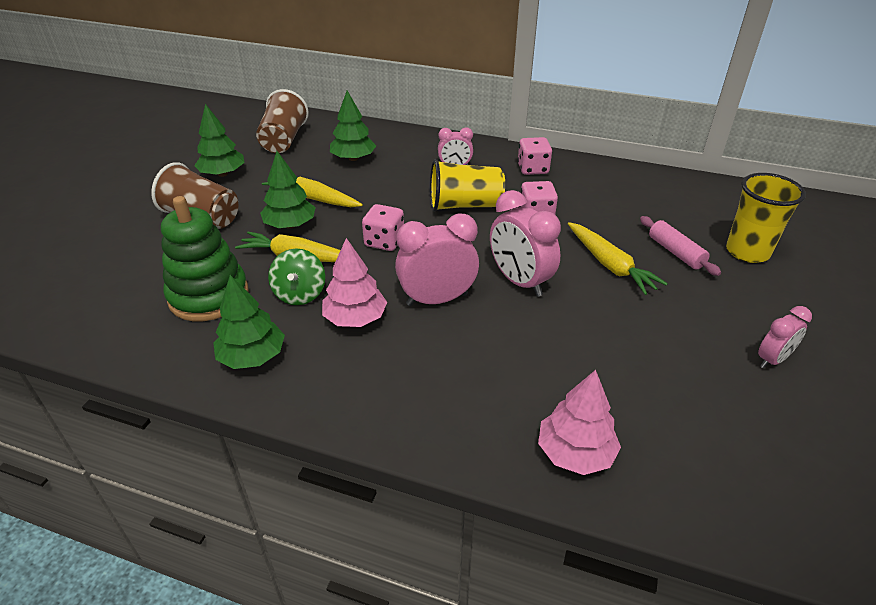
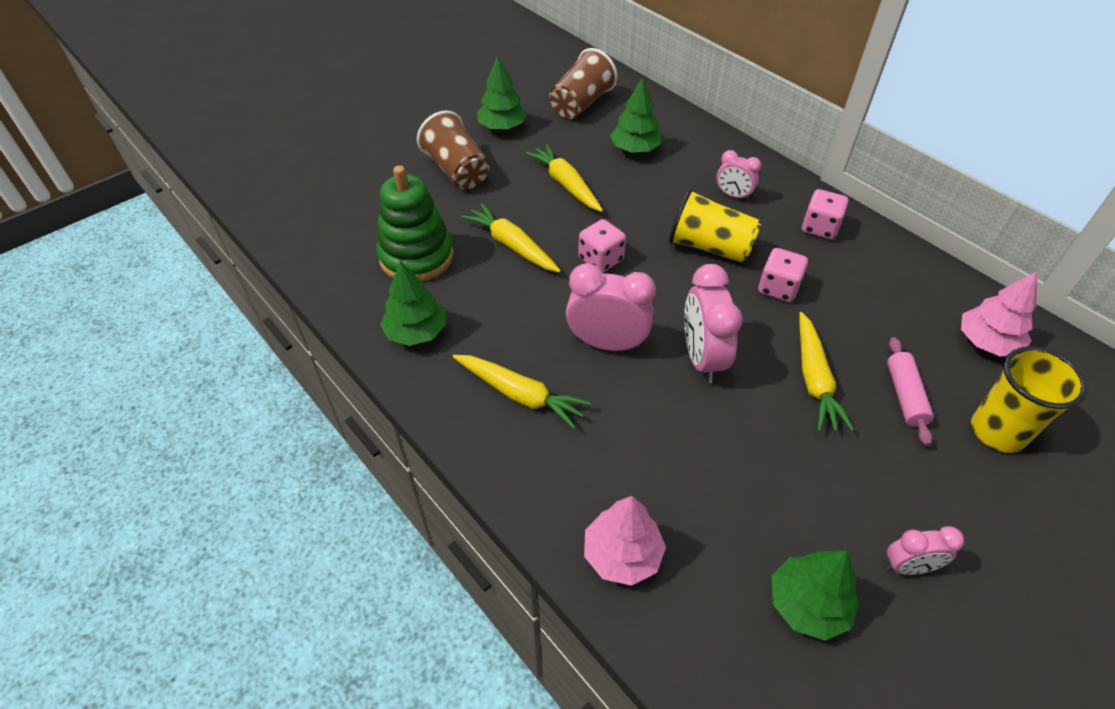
camera: 30 degrees right, 10 degrees up
(290, 225) = (527, 208): green tree -> green tree (807, 604)
(300, 294) = (490, 286): green spinning top -> none
(355, 318) = (521, 331): pink tree -> pink tree (986, 342)
(391, 368) = (520, 395): none -> yellow carrot

